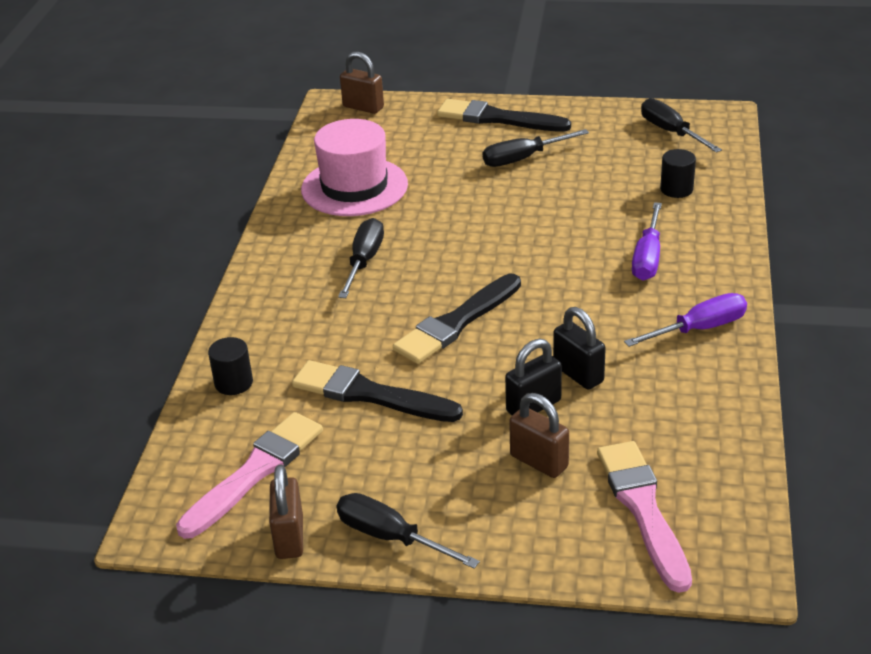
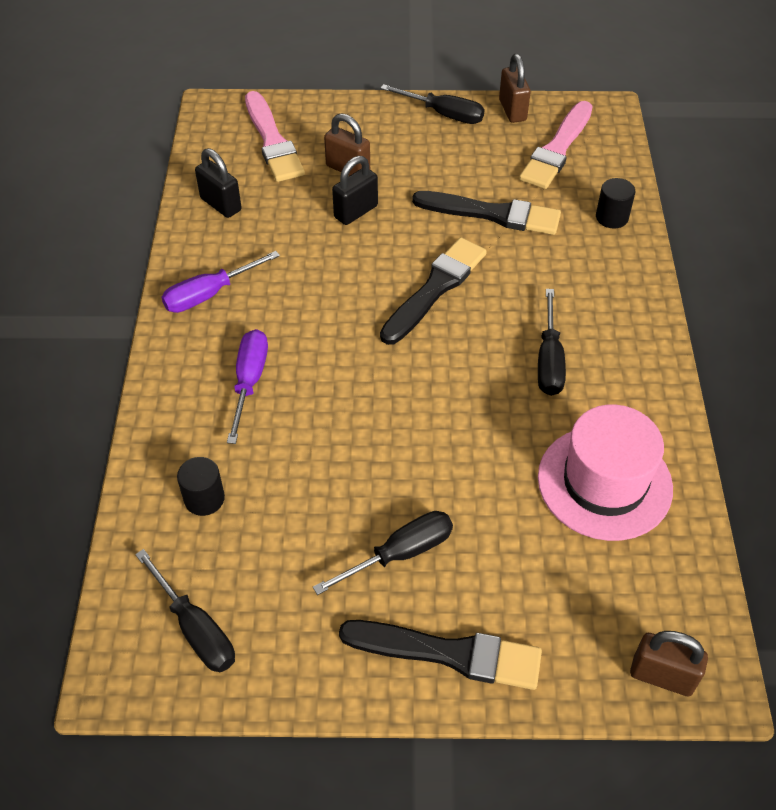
camera: 170 degrees right, 15 degrees up
(578, 374) = (320, 242): black padlock -> black padlock (221, 204)

